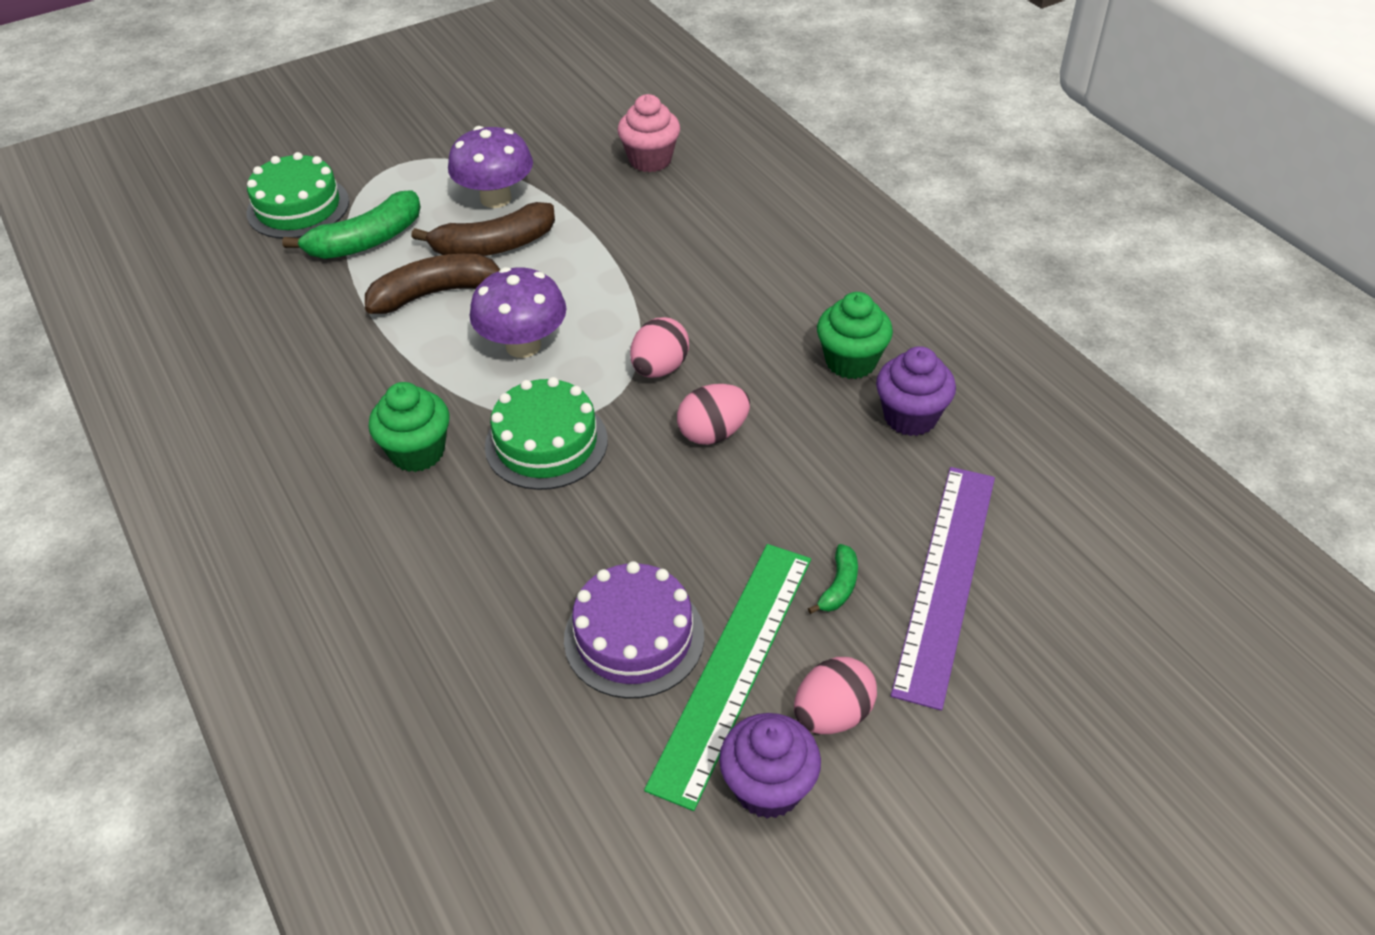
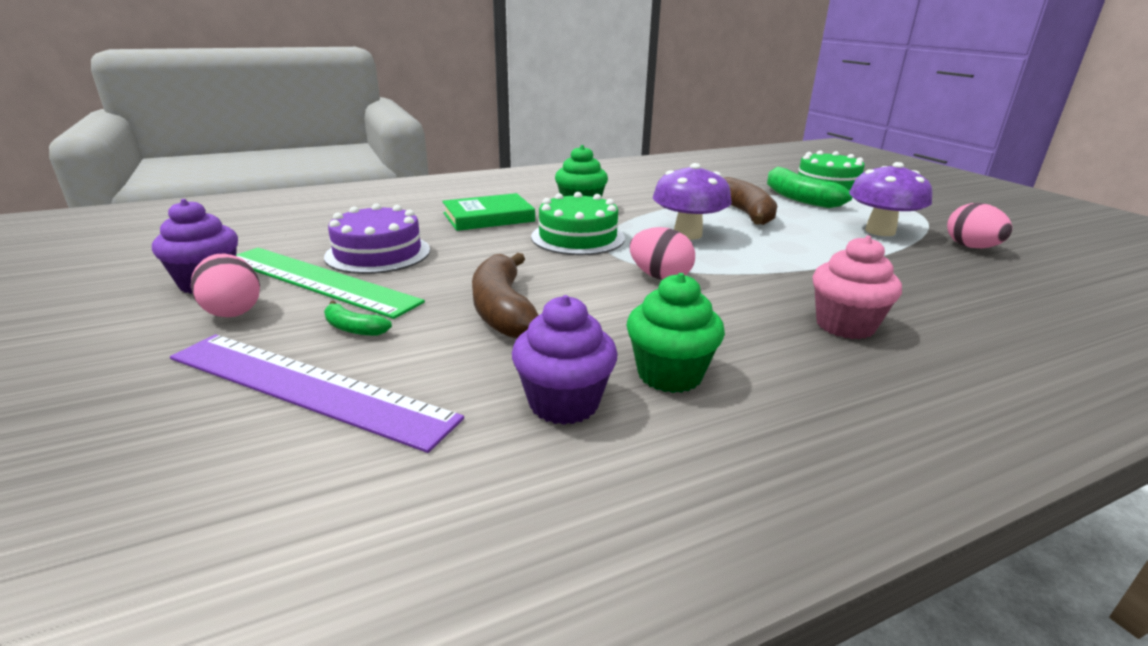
camera: 95 degrees right, 20 degrees down
(471, 549) = (488, 217): none -> green book
(494, 246) = (812, 229): brown banana -> brown banana (503, 310)
(650, 160) = (1008, 292): pink cupcake -> pink cupcake (845, 325)
(713, 433) = (570, 292): pink egg -> pink egg (971, 247)

